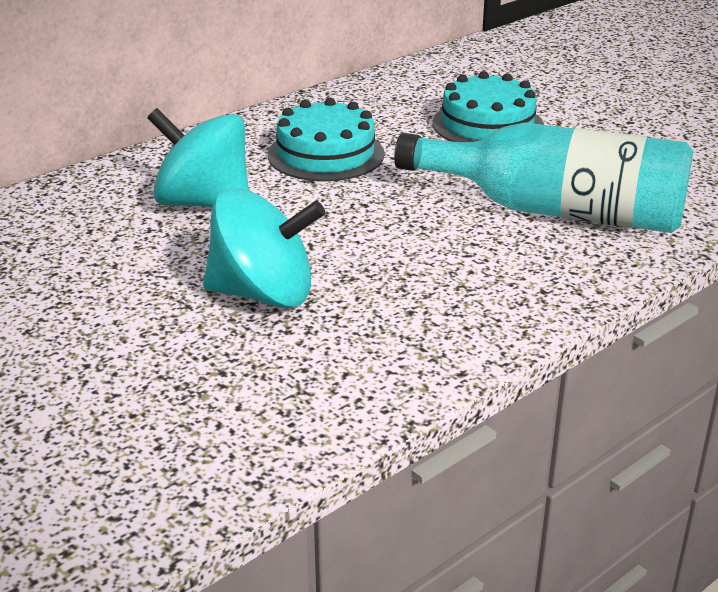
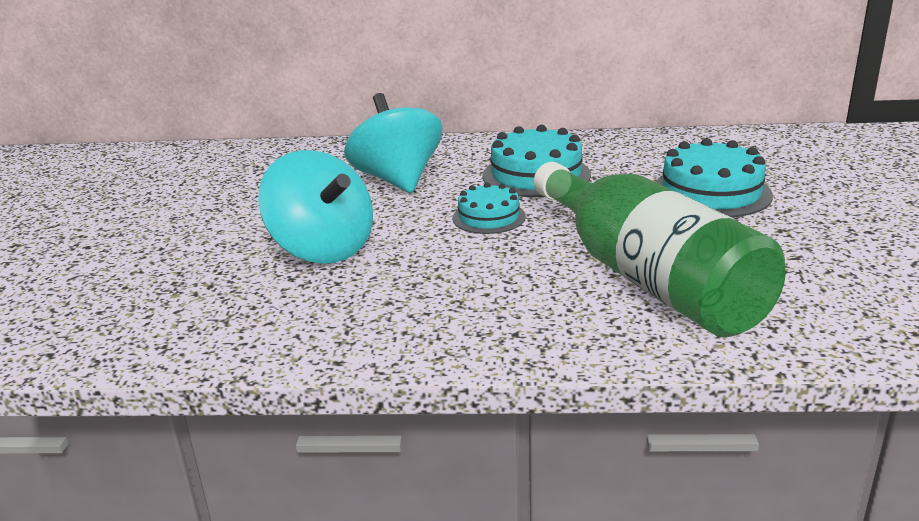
camera: 45 degrees right, 5 degrees down
(356, 208) = (489, 217): none -> turquoise cake
(557, 211) = (647, 278): turquoise bottle -> green bottle

